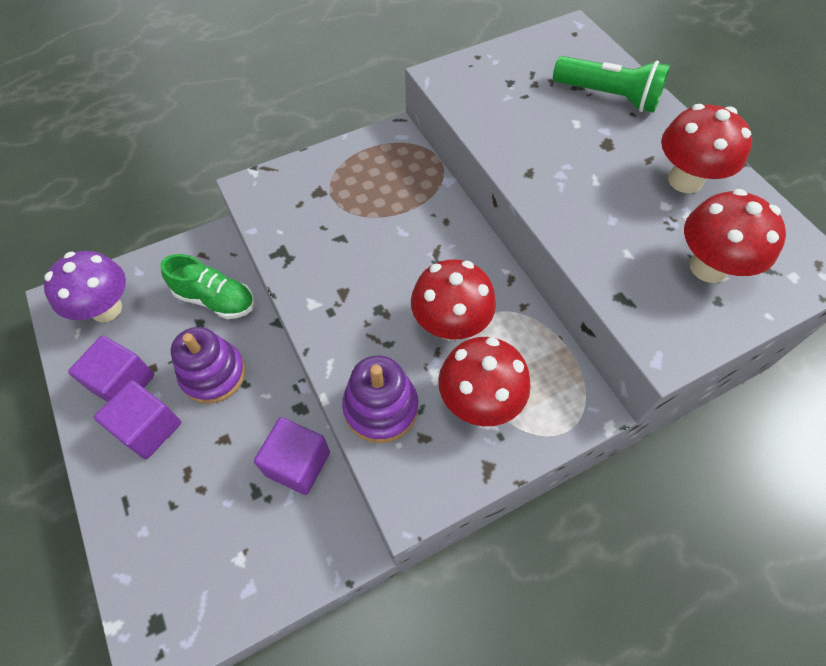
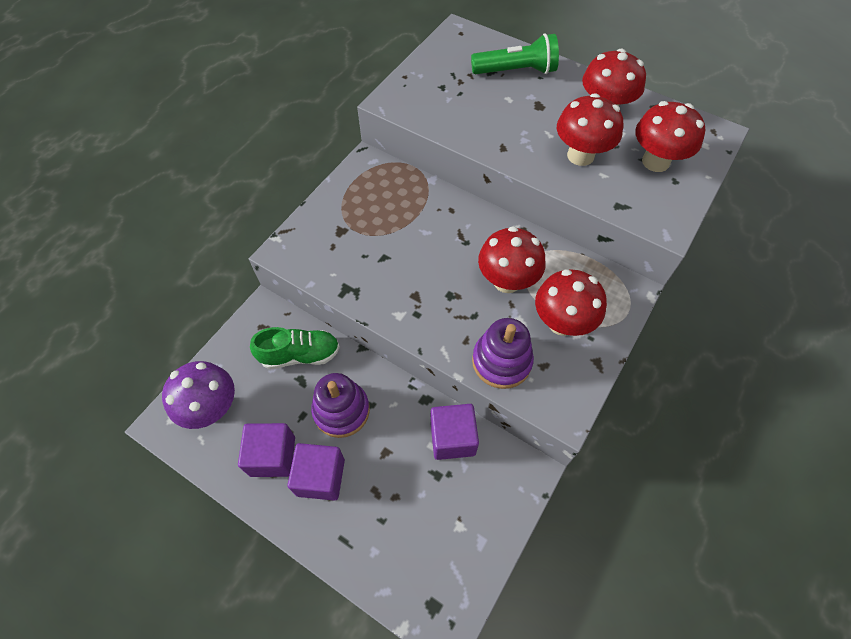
camera: 30 degrees left, 0 degrees up
(615, 219) = (580, 155): none -> red mushroom

